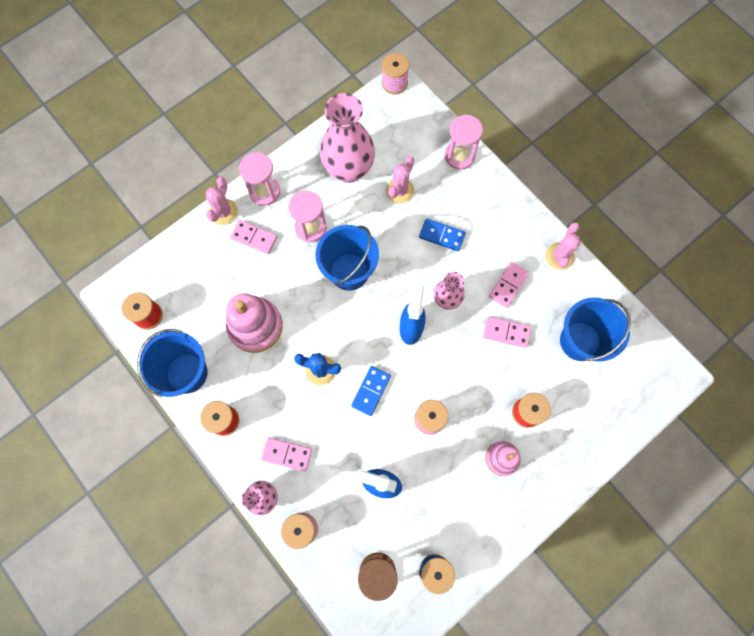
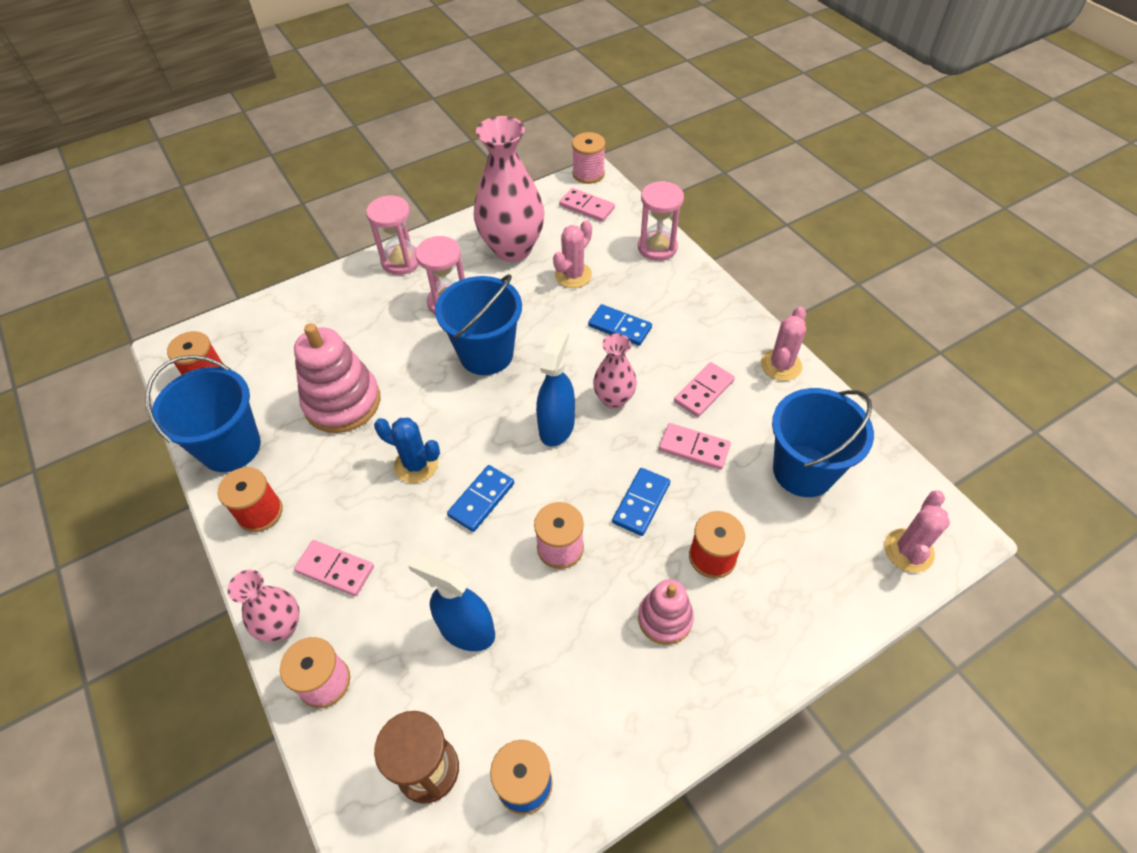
camera: 10 degrees right, 20 degrees down
(223, 212) = (343, 277): pink cactus -> pink cactus (908, 550)
(254, 237) = (373, 306): pink domino -> pink domino (587, 207)
(476, 379) = (641, 503): none -> blue domino

